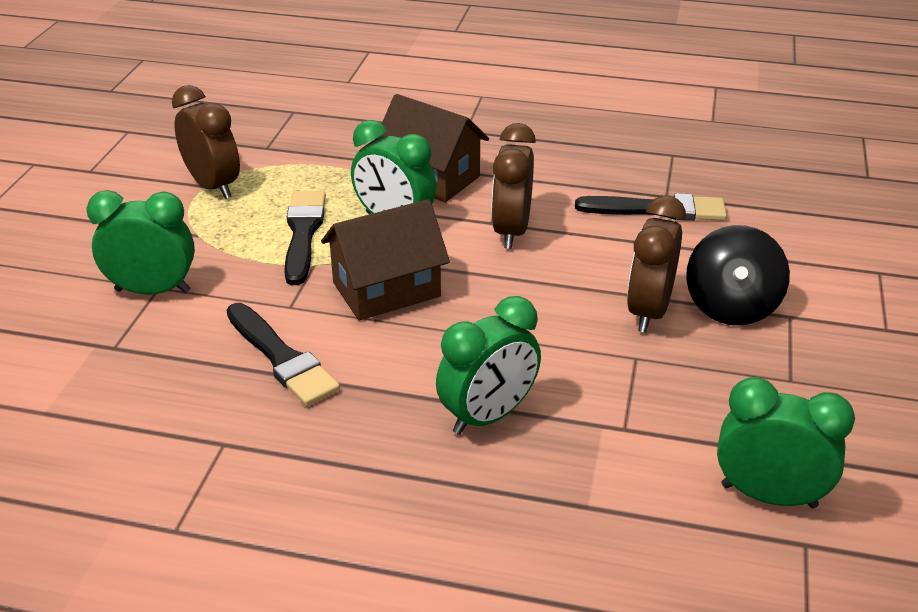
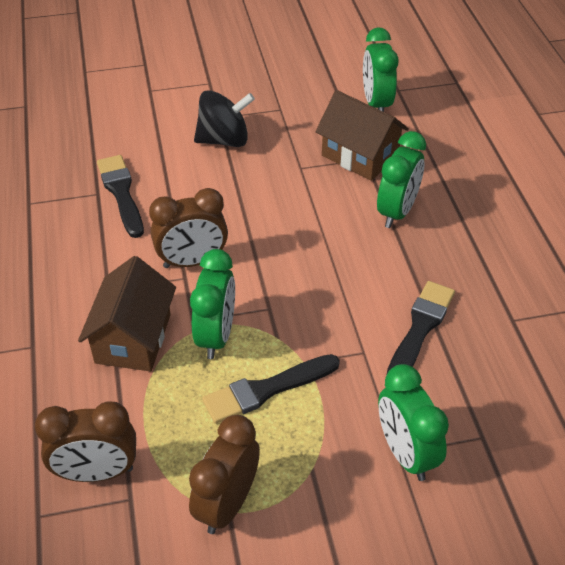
camera: 115 degrees left, 10 degrees up
(386, 289) = (308, 305): brown house -> brown house (359, 156)
(488, 416) = (397, 212): green clock -> green clock turned 90 degrees clockwise
(648, 311) = (251, 172): brown clock -> brown clock (97, 472)

